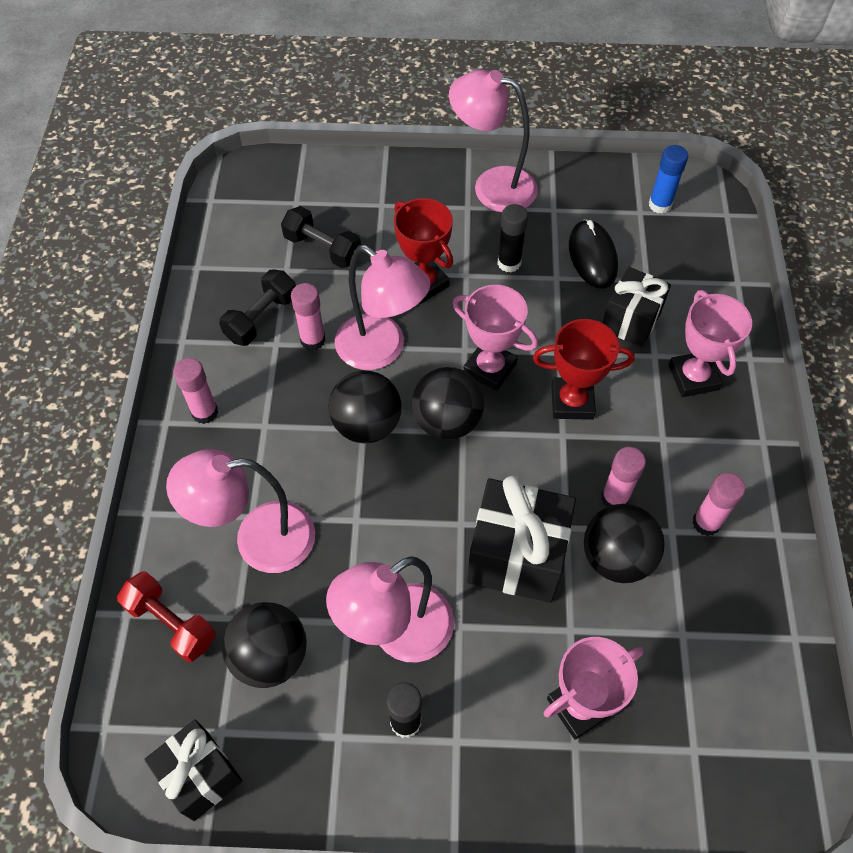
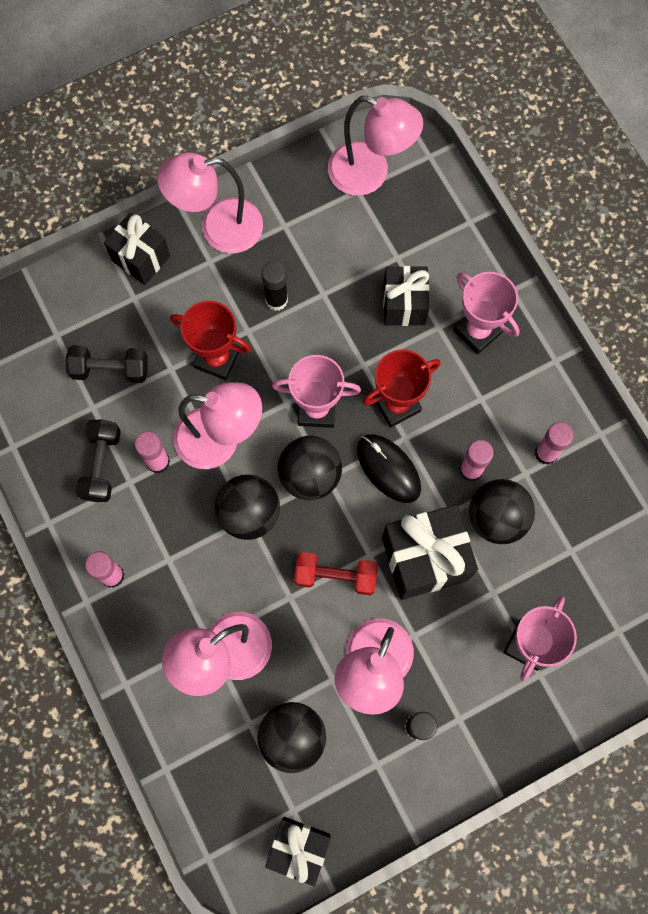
camera: 30 degrees left, 15 degrees up
(171, 623) = (203, 756): red dumbbell -> red dumbbell (335, 576)
(408, 179) = (141, 258): none -> black gift
(592, 256) = (341, 257): black mouse -> black mouse (388, 469)
(660, 205) = (370, 174): blue glue stick -> pink lamp

